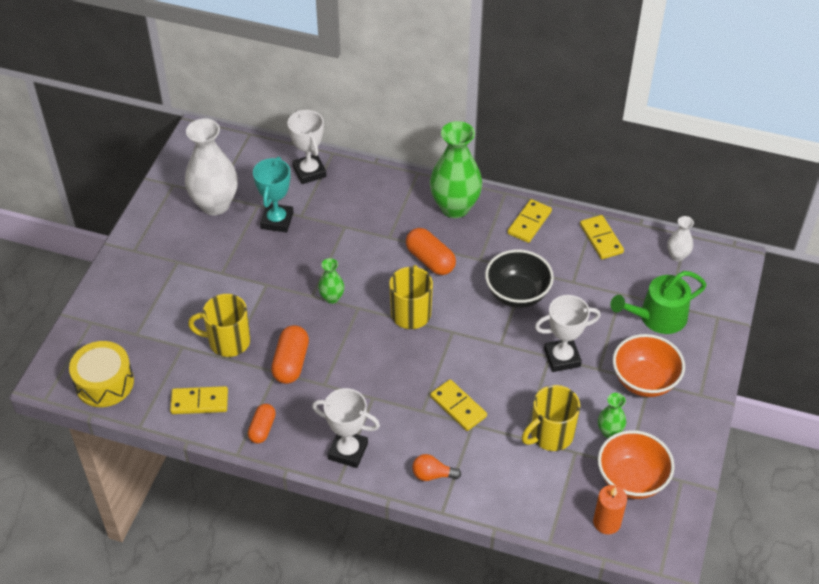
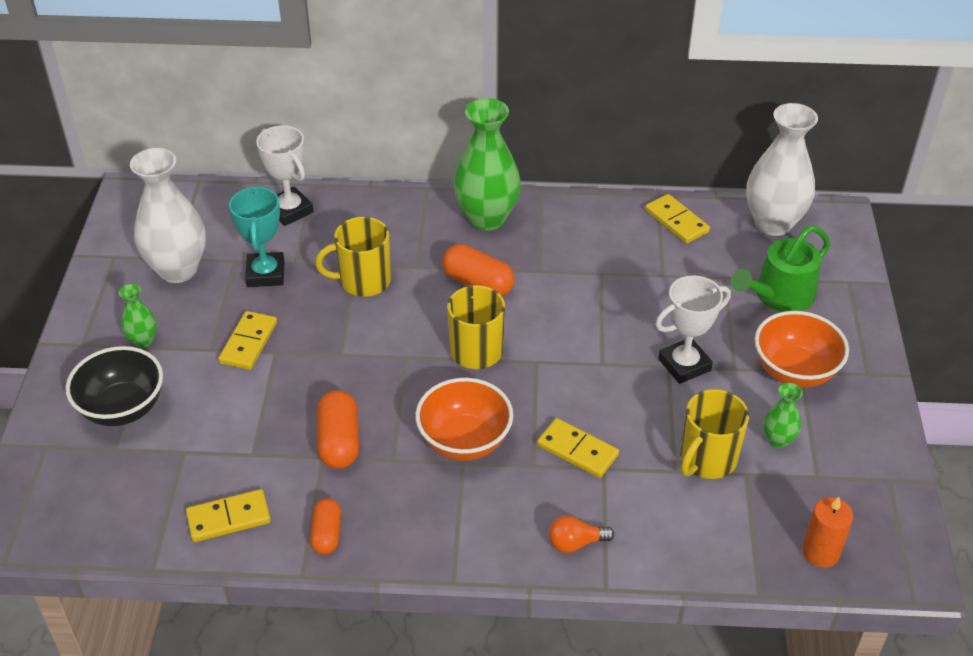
camera: 15 degrees left, 5 degrees down
(104, 383) = (86, 521): yellow drum -> none
(228, 341) = (245, 432): yellow mug -> yellow mug (363, 281)
(332, 298) = (367, 351): green vase -> green vase (143, 340)
(348, 451) = (453, 538): white trophy -> none
(517, 294) = (600, 302): black bowl -> black bowl (122, 408)
(529, 222) = (584, 219): yellow domino -> yellow domino (248, 343)
(631, 479) = (829, 492): orange bowl -> orange bowl (464, 441)
(677, 256) = (773, 223): white vase -> white vase, size x2.10

